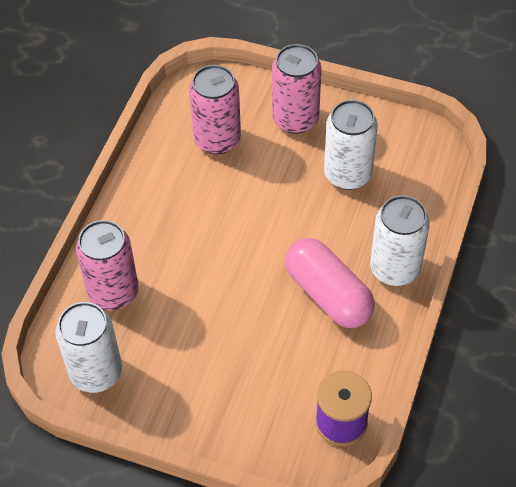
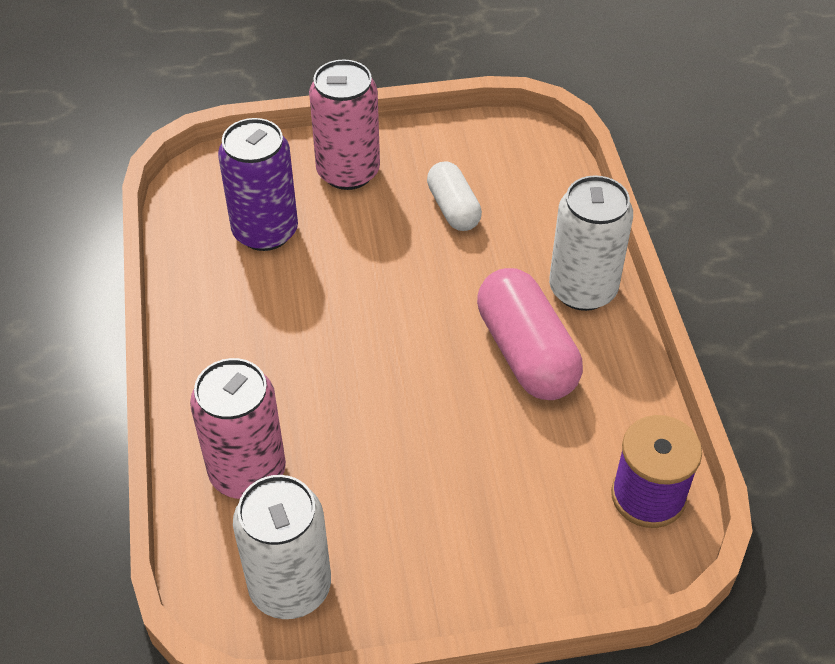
camera: 30 degrees left, 5 degrees down
(217, 139) = (265, 231): pink can -> purple can
(328, 294) = (526, 353): pink capsule -> pink capsule turned 45 degrees clockwise
(347, 174) = (453, 208): white can -> white capsule

